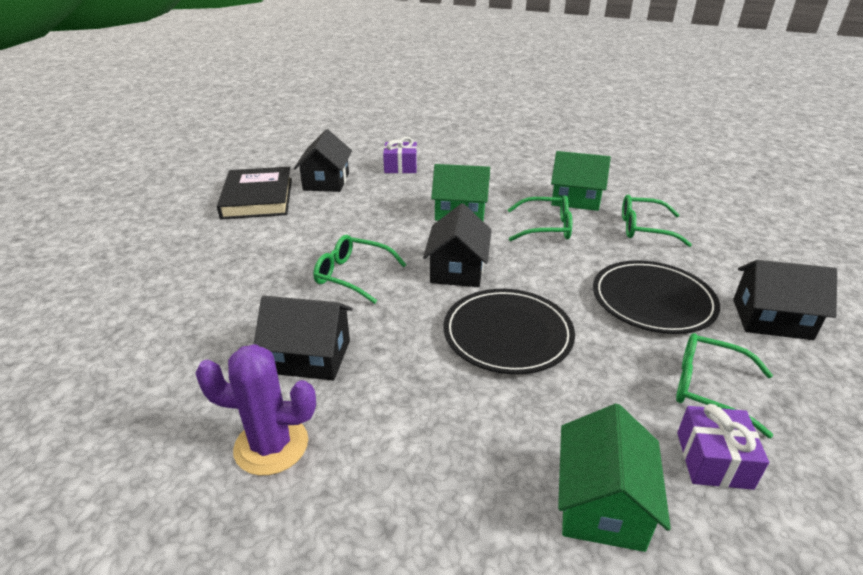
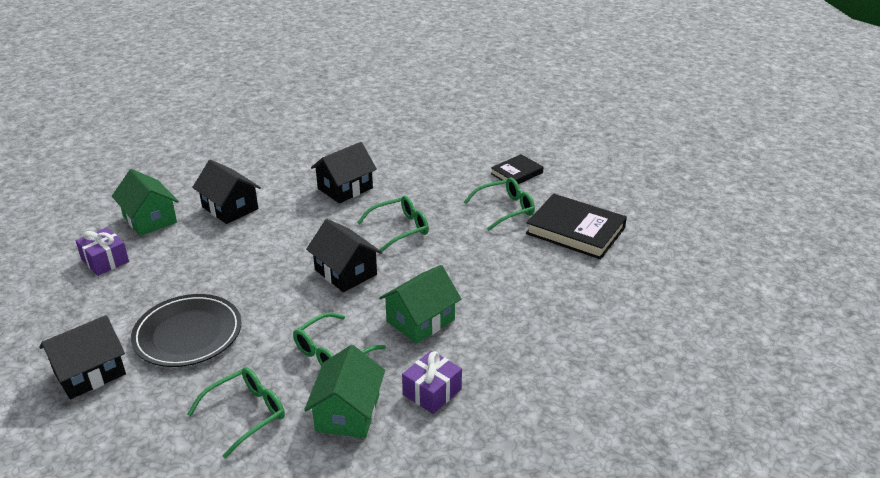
camera: 130 degrees right, 0 degrees up
(164, 257) = (516, 173): none -> black book
(271, 445) = (304, 162): purple cactus -> none
(326, 181) = (573, 275): black house -> black house (230, 208)
(400, 167) = (561, 336): purple gift -> purple gift (432, 392)
(507, 334) = (261, 254): black plate -> none
(575, 199) = (347, 412): green house -> green house turned 45 degrees counterclockwise
(708, 388) = (120, 293): green glasses -> green glasses (505, 209)

